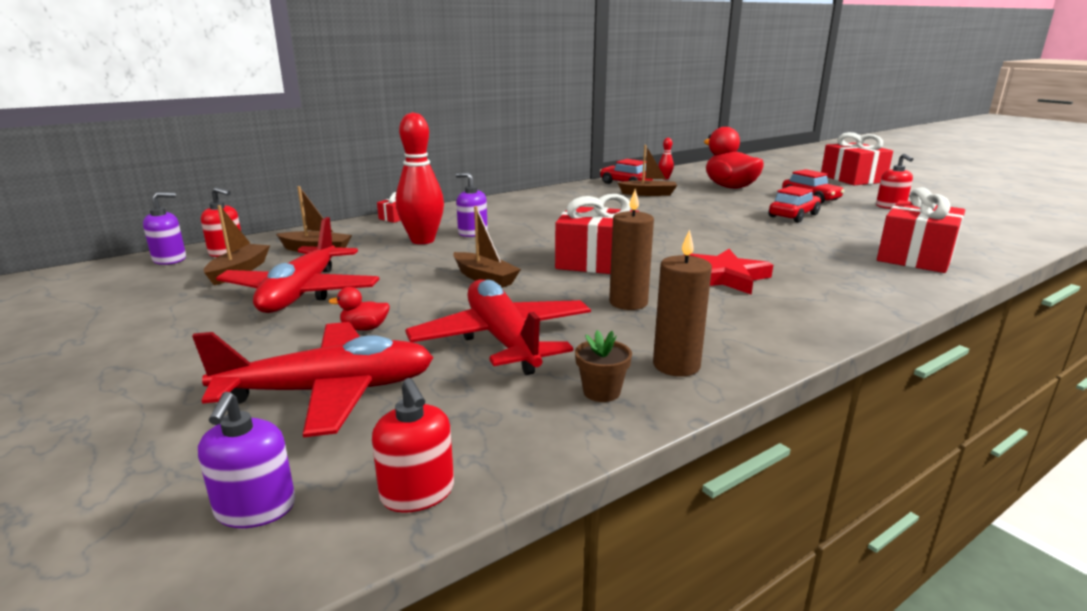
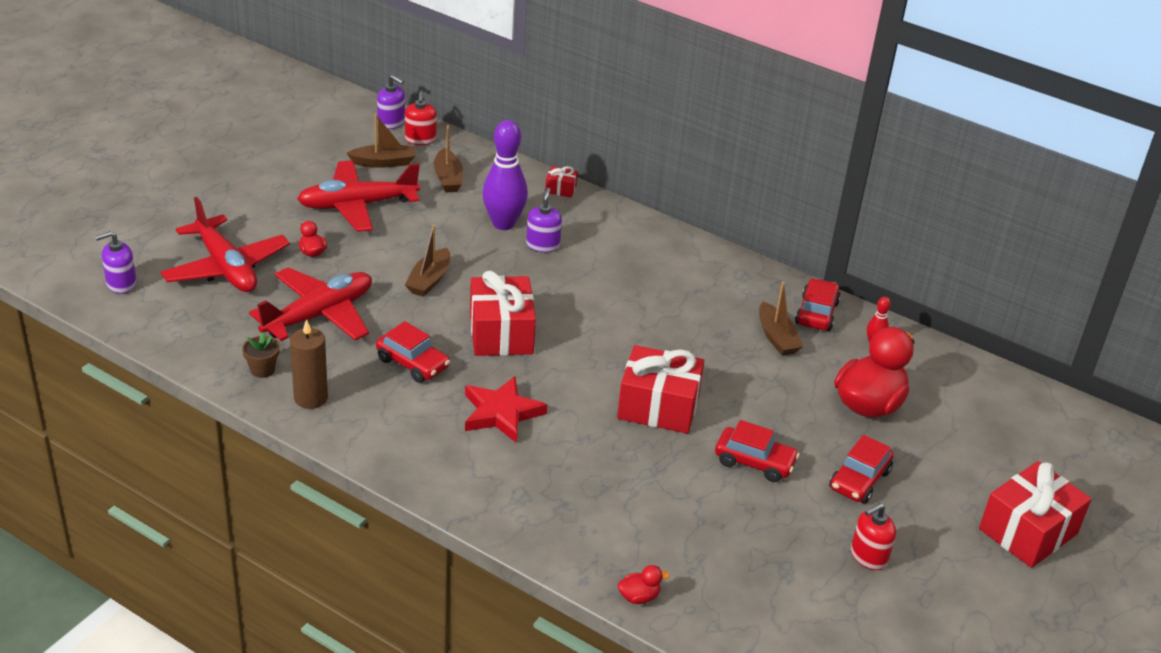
camera: 65 degrees right, 15 degrees up
(417, 493) = (145, 326): red soap dispenser -> none
(422, 240) = (503, 224): red bowling pin -> purple bowling pin
(628, 303) = (412, 363): brown candle -> red car
(915, 257) = (639, 551): red gift -> red gift (658, 407)
(976, 264) = (639, 597): none -> red duck

